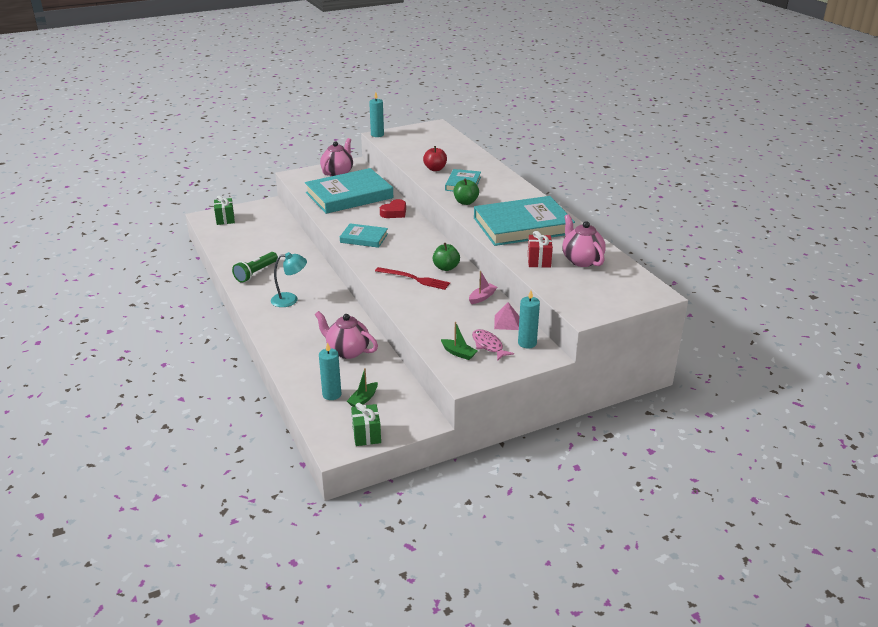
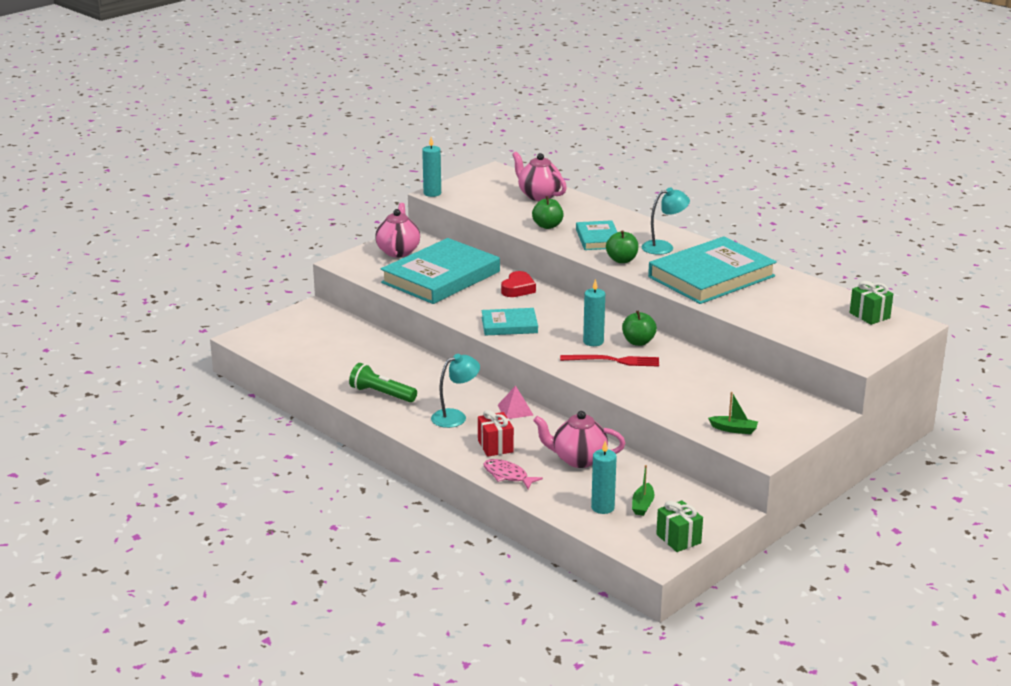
camera: 20 degrees left, 5 degrees down
(225, 219) = (274, 336): green gift -> green gift (869, 315)
(256, 273) = (382, 394): green flashlight -> green flashlight turned 105 degrees clockwise
(435, 169) = (547, 226): red apple -> green apple
(482, 297) = (708, 367): pink boat -> none
(488, 345) = (759, 415): pink fish -> pink fish (507, 475)
(506, 197) = (664, 247): none -> turquoise lamp
(507, 322) = (757, 388): pink pyramid -> pink pyramid (515, 410)
(527, 343) = (797, 405): turquoise candle -> turquoise candle (593, 342)
(539, 261) = (763, 312): red gift -> red gift (495, 446)
(581, 260) = (808, 303): pink teapot -> pink teapot (538, 195)

